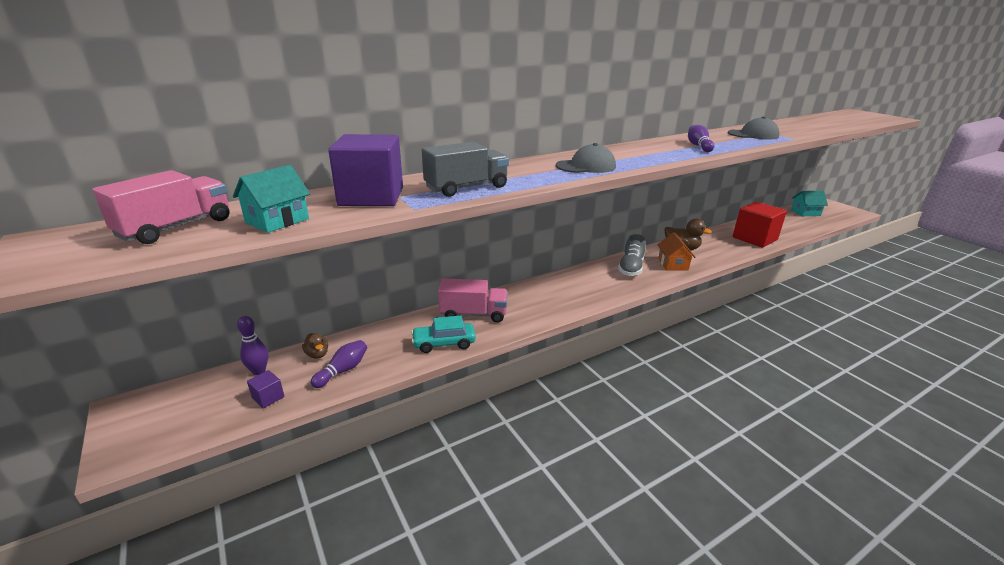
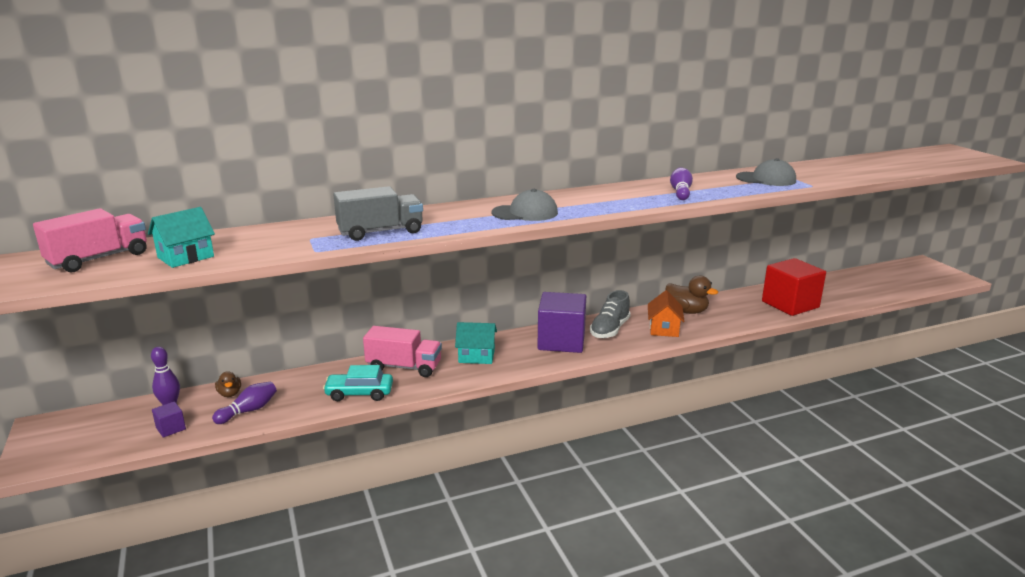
camera: 10 degrees right, 5 degrees down
(371, 197) = (283, 237): purple cube -> purple cube (561, 341)
(805, 213) = (884, 275): turquoise house -> turquoise house (476, 356)

